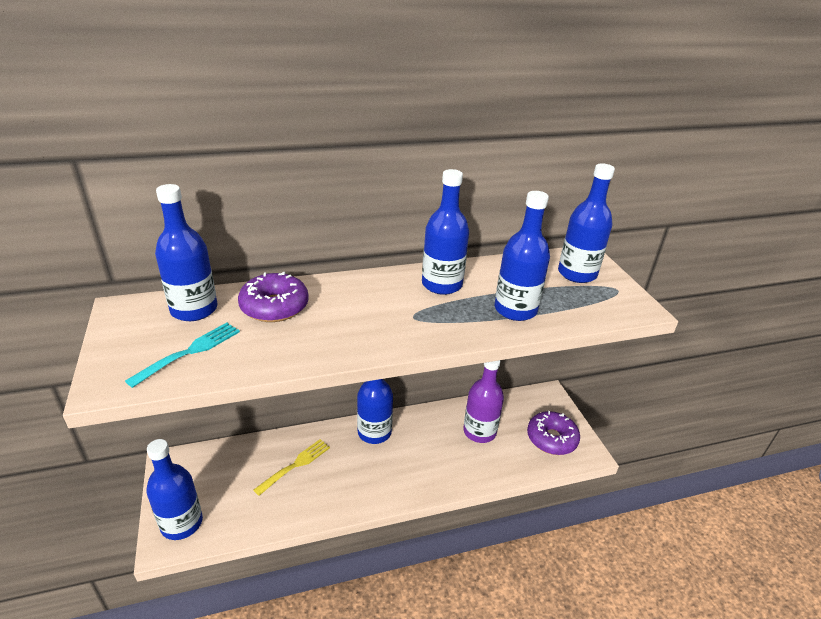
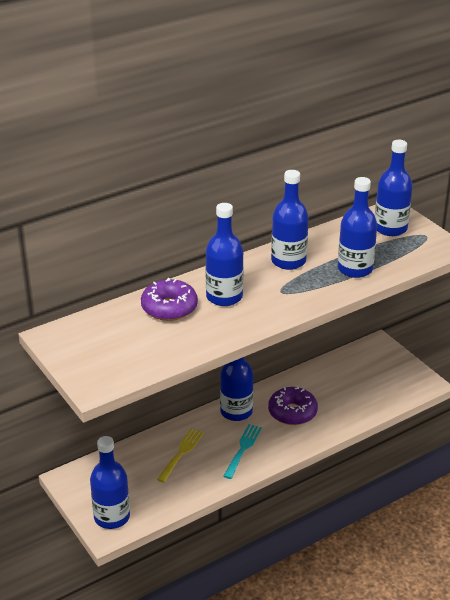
camera: 15 degrees left, 0 degrees up
(190, 352) = (133, 354): turquoise fork -> turquoise fork (243, 449)
(194, 309) = (108, 324): blue bottle -> blue bottle (224, 297)
(479, 431) = (328, 389): purple bottle -> none
(551, 439) = (393, 380): purple donut -> purple donut (292, 412)

